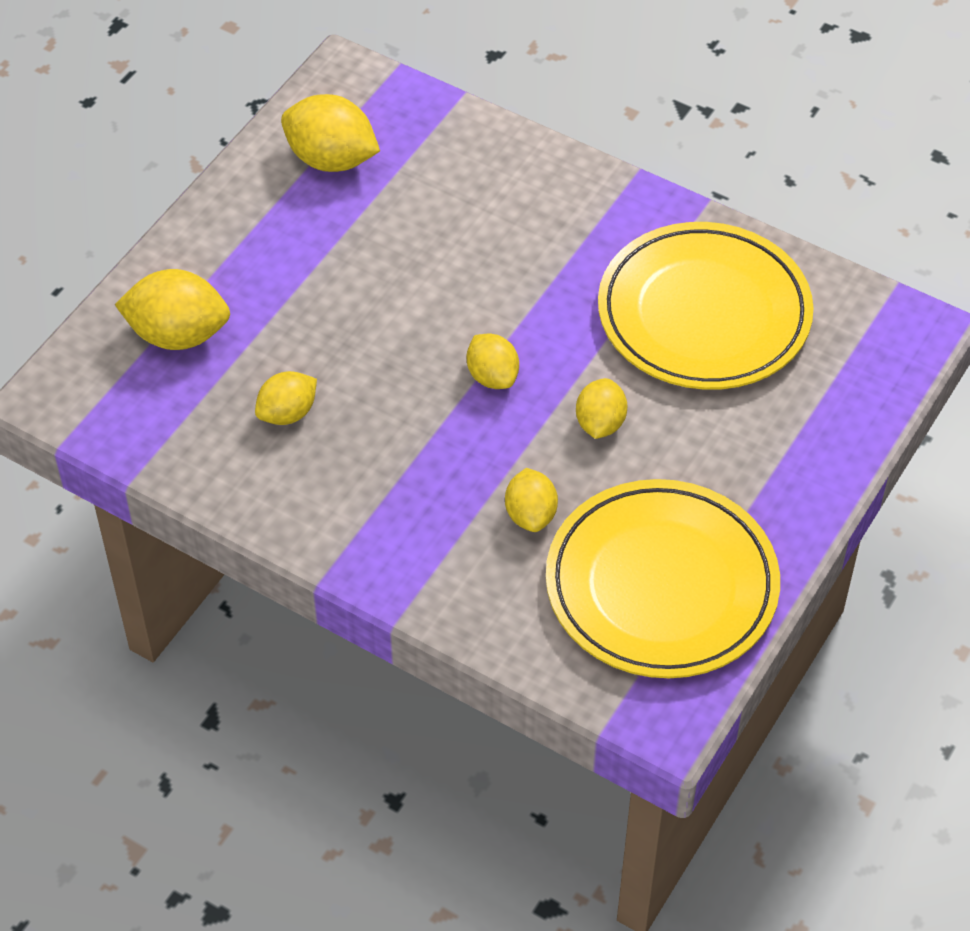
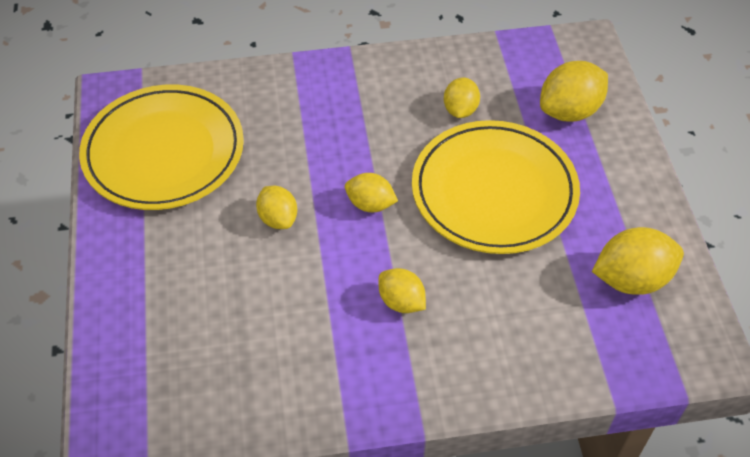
camera: 140 degrees right, 0 degrees up
(530, 515) = (271, 143): yellow lemon -> yellow lemon (401, 301)
(704, 314) = (274, 340): yellow plate -> yellow plate (494, 191)

